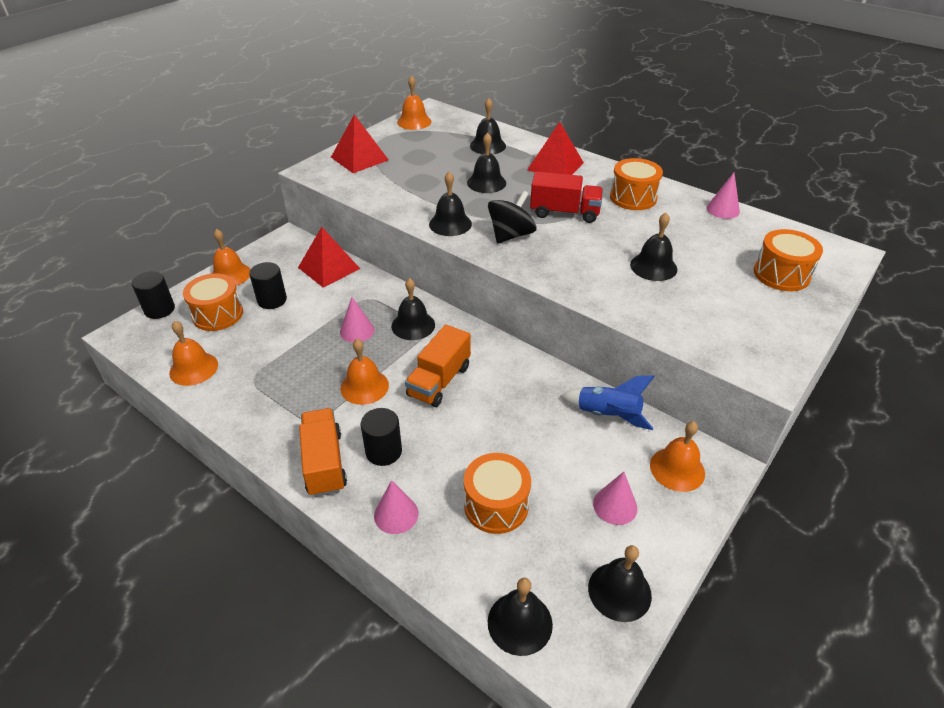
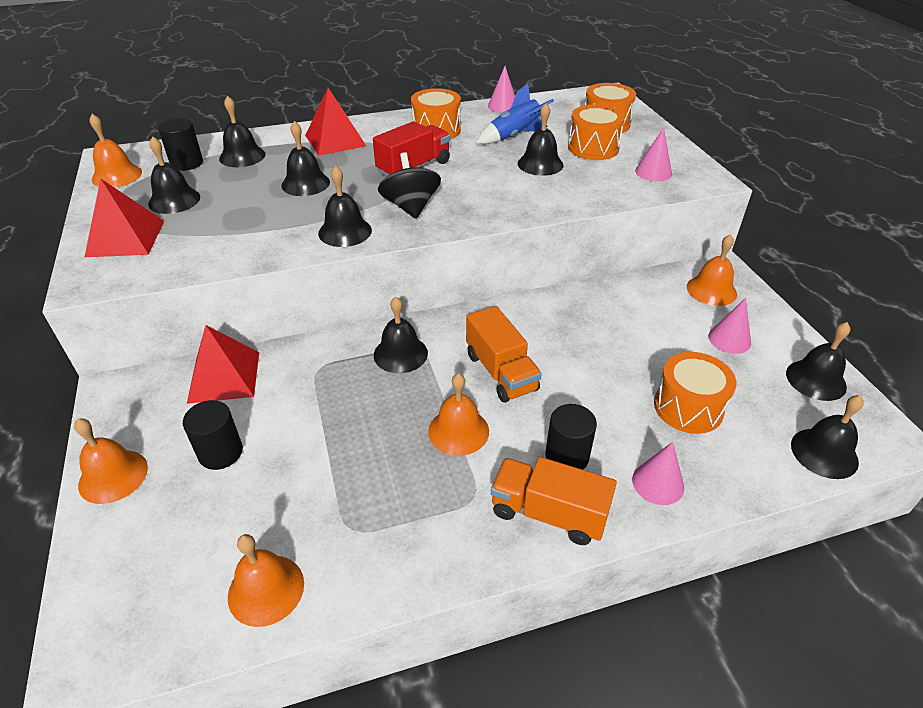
camera: 55 degrees left, 0 degrees up
(159, 309) = (86, 590): black cylinder -> black cylinder (187, 163)
(217, 314) = (182, 521): orange drum -> orange drum (593, 148)
(357, 331) = (363, 399): pink cone -> pink cone (653, 172)
(412, 151) = (174, 200): none -> black bell
(607, 415) = (629, 294): blue rocket -> blue rocket (514, 136)

